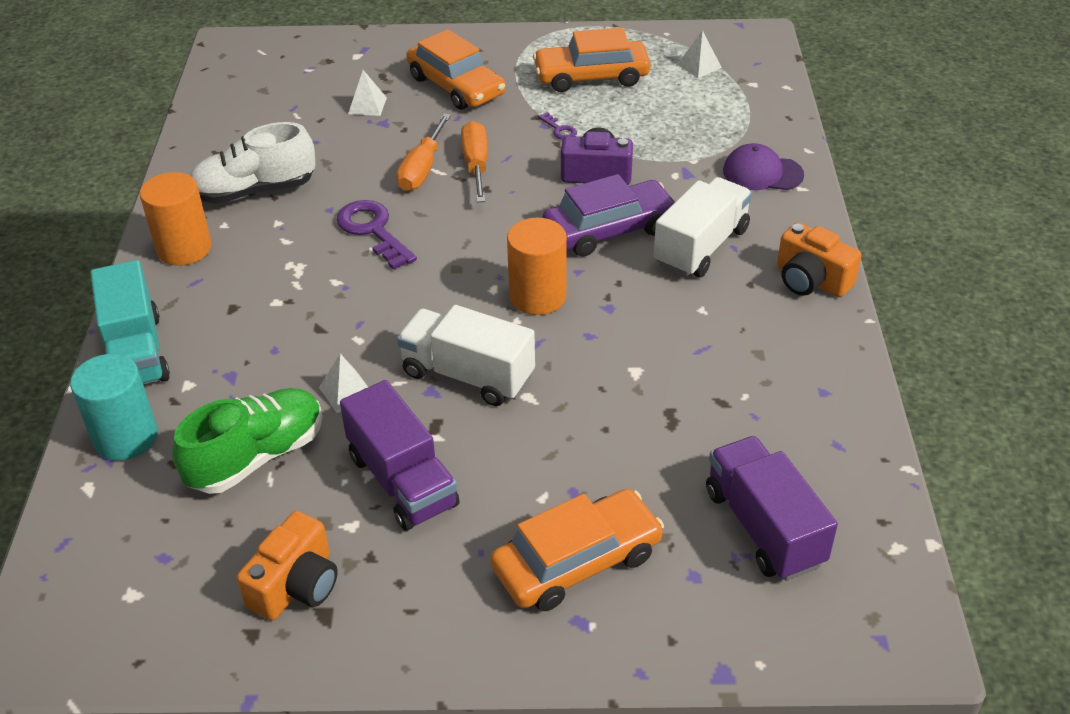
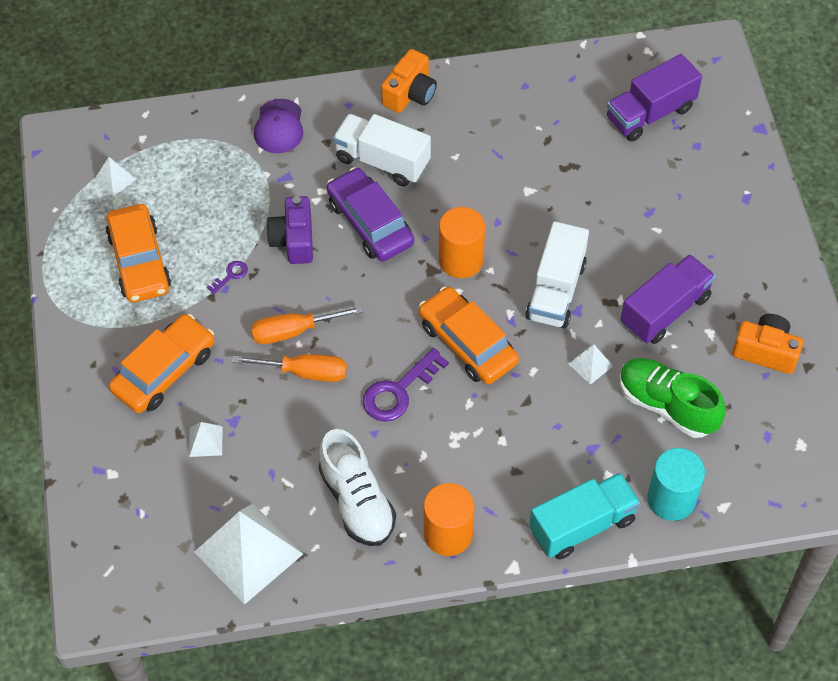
camera: 100 degrees left, 15 degrees up
(236, 123) = (248, 552): none -> white pyramid
(577, 561) = (703, 204): orange car -> orange car (467, 343)

